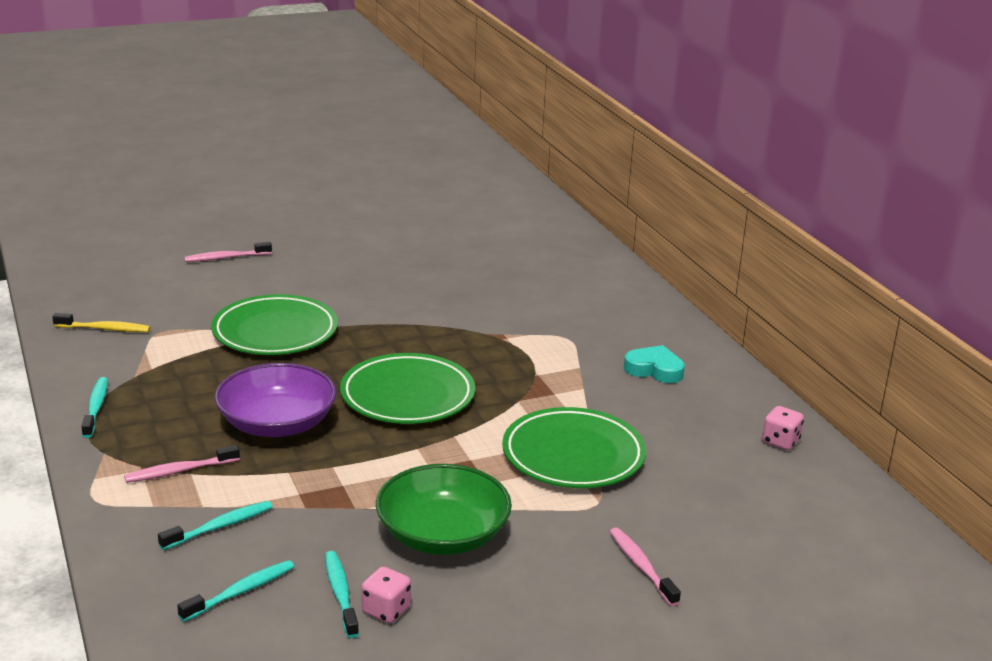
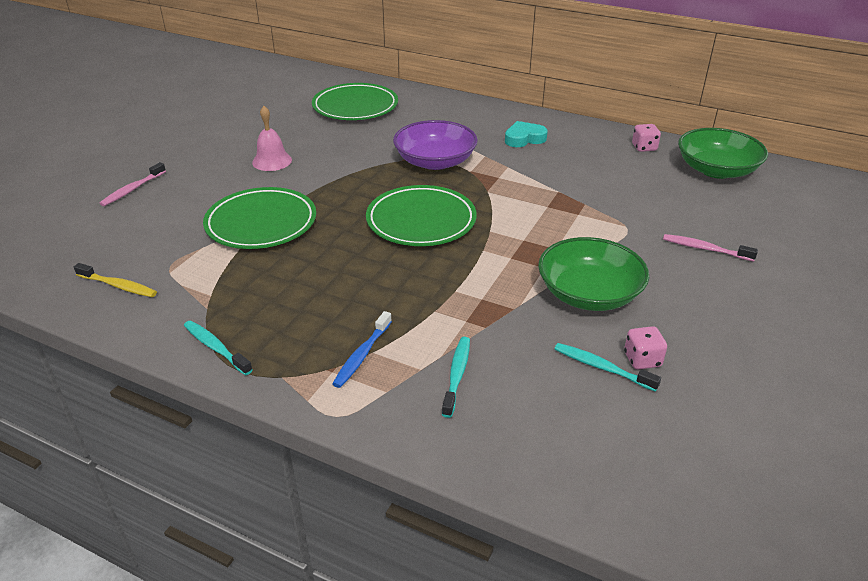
camera: 40 degrees left, 10 degrees up
(105, 329) = (118, 286): yellow toothbrush -> yellow toothbrush turned 60 degrees clockwise
(179, 471) = (362, 355): pink toothbrush -> blue toothbrush
(241, 591) = (546, 409): turquoise toothbrush -> none
(277, 424) = (371, 283): purple bowl -> purple bowl (435, 161)
(370, 282) = (272, 161): none -> pink bell
(573, 455) = (569, 207): green plate -> green plate (355, 107)
(825, 505) = (716, 170): none -> green bowl

